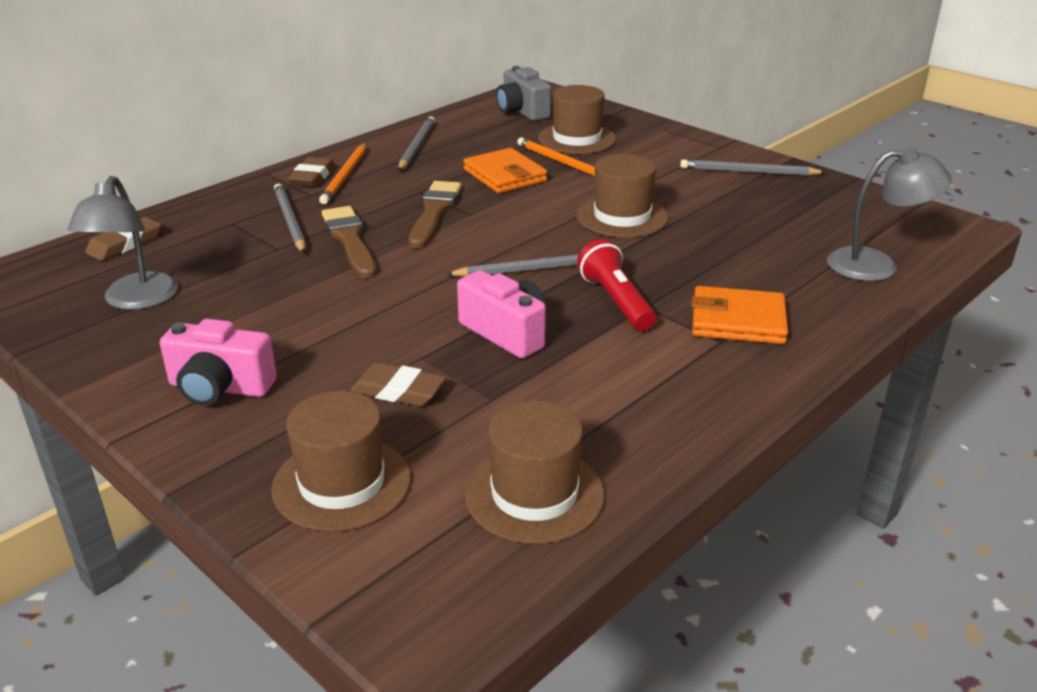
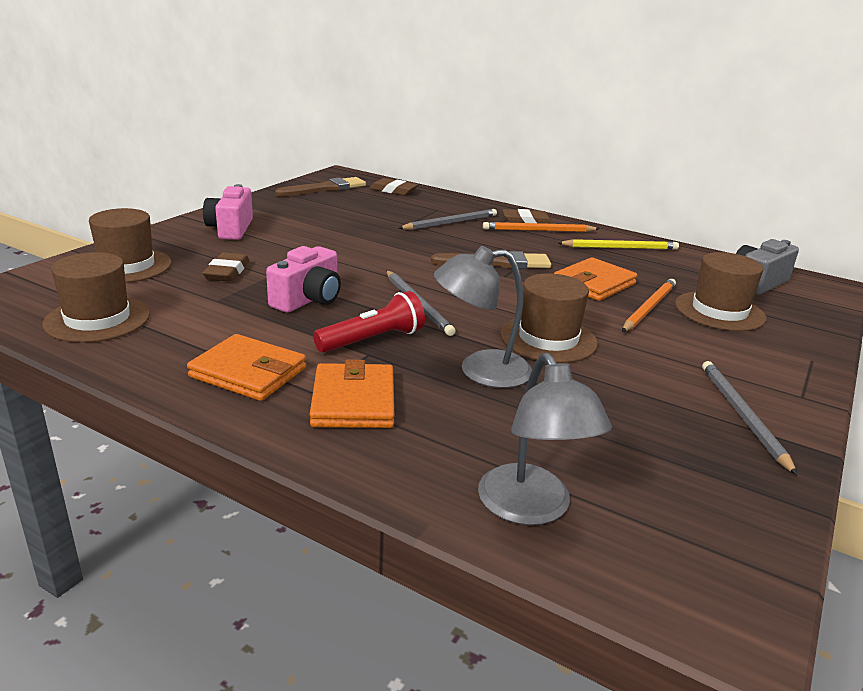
camera: 75 degrees right, 5 degrees down
(136, 300) = (326, 201): grey lamp -> grey lamp (480, 371)
(350, 240) = (431, 241): brown brush -> brown brush (325, 188)
(417, 146) = (620, 248): grey pencil -> yellow pencil
(684, 376) = (248, 372): none -> orange wallet

